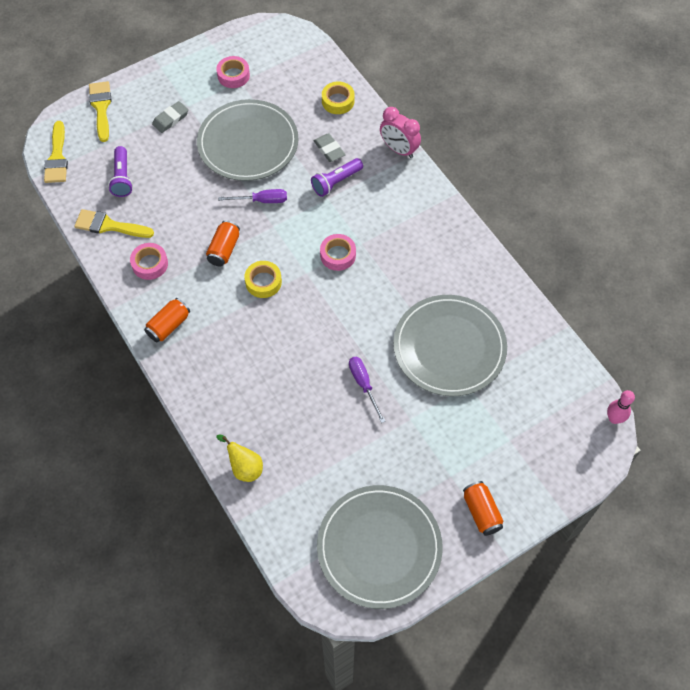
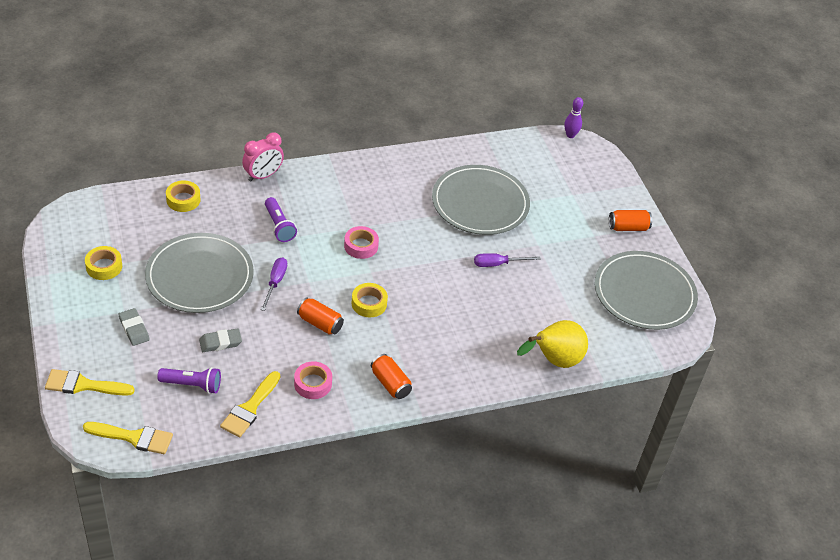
camera: 80 degrees left, 15 degrees down
(233, 75) = (104, 266): pink tape -> yellow tape
(244, 467) = (554, 361): yellow pear -> yellow pear, size x1.65
(329, 149) = (238, 221): grey eraser -> grey eraser (220, 342)
(614, 418) = (570, 135): pink bowling pin -> purple bowling pin

